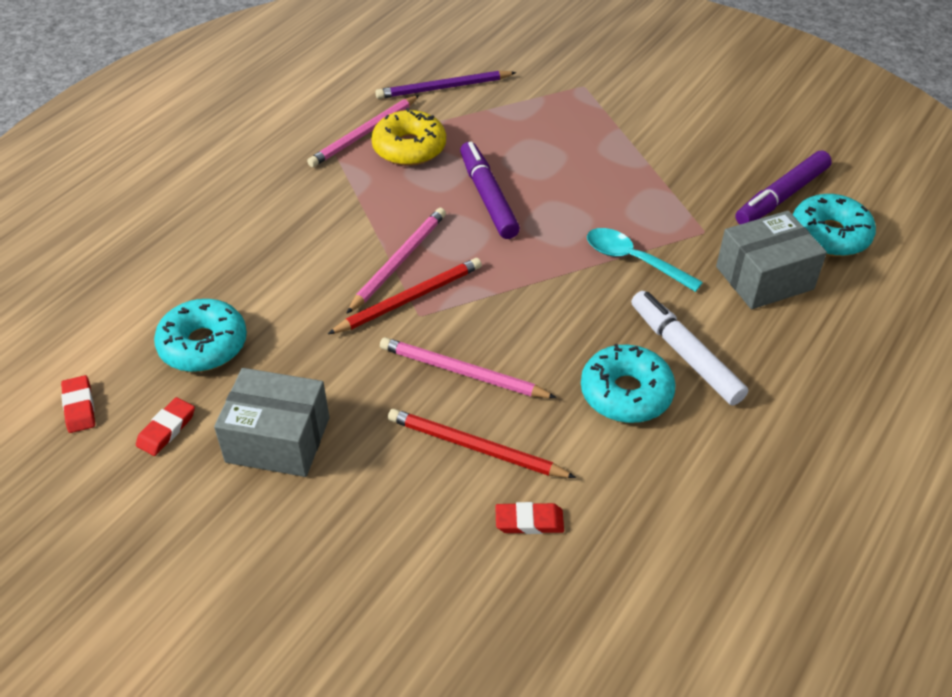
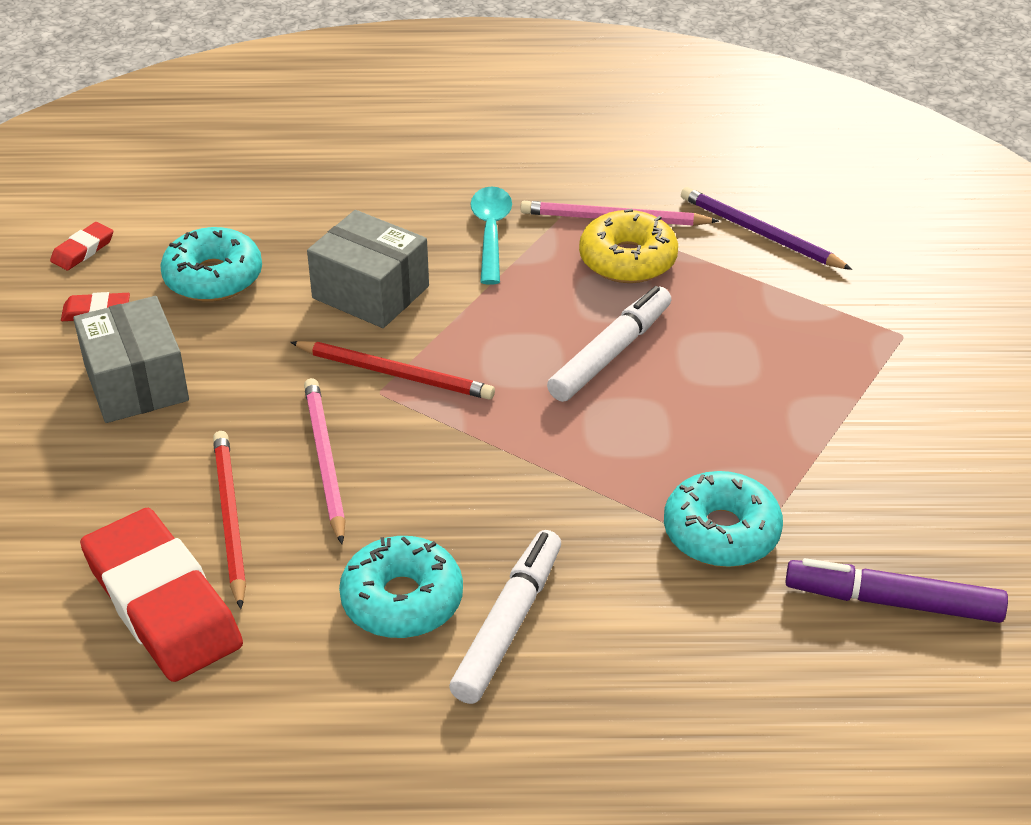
camera: 55 degrees right, 5 degrees down
(399, 261) = (443, 339): pink pencil -> none
(488, 197) = (611, 353): purple marker -> white marker
(529, 521) = (163, 602): red eraser -> red eraser, size x2.41
(633, 260) = (625, 515): turquoise spoon -> turquoise spoon (490, 233)
(764, 278) = (713, 645): grey box -> grey box (370, 292)
(829, 235) = (865, 679): turquoise donut -> turquoise donut (721, 532)

